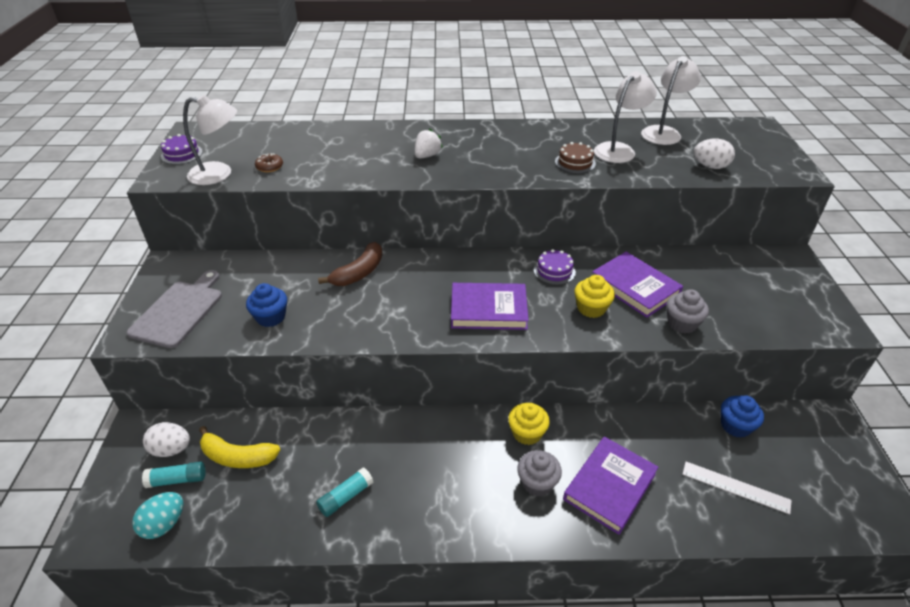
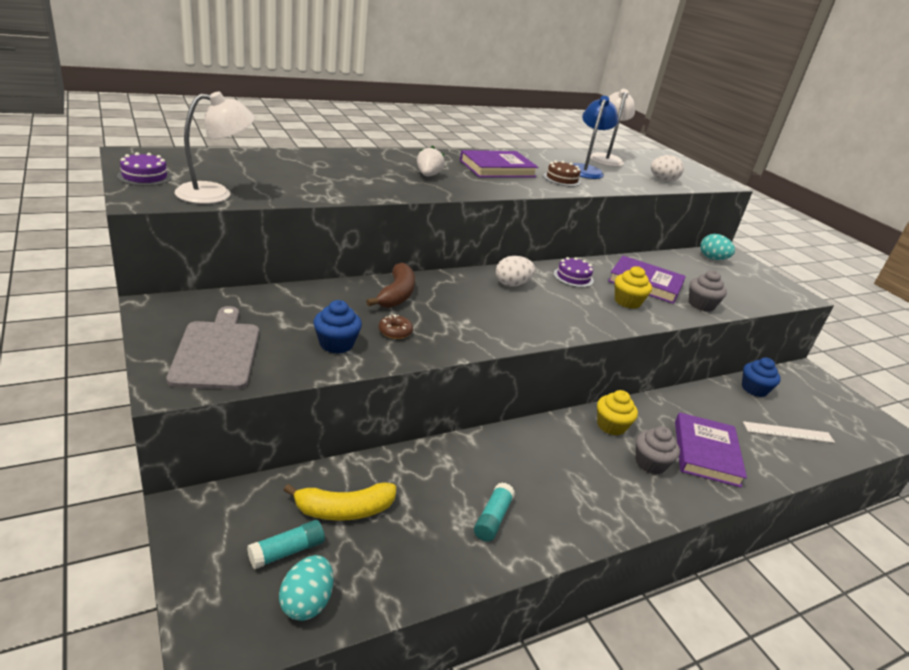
camera: 30 degrees left, 10 degrees down
(171, 449) = (254, 522): white egg -> white egg (512, 284)
(269, 167) = (270, 186): brown donut -> brown donut (395, 331)
(488, 310) = (546, 312): purple book -> purple book (497, 169)
(619, 149) = (586, 170): white lamp -> blue lamp
(758, 262) = (712, 258): none -> turquoise egg

